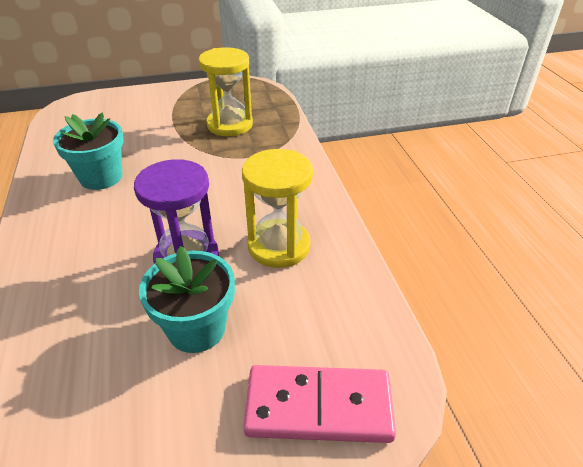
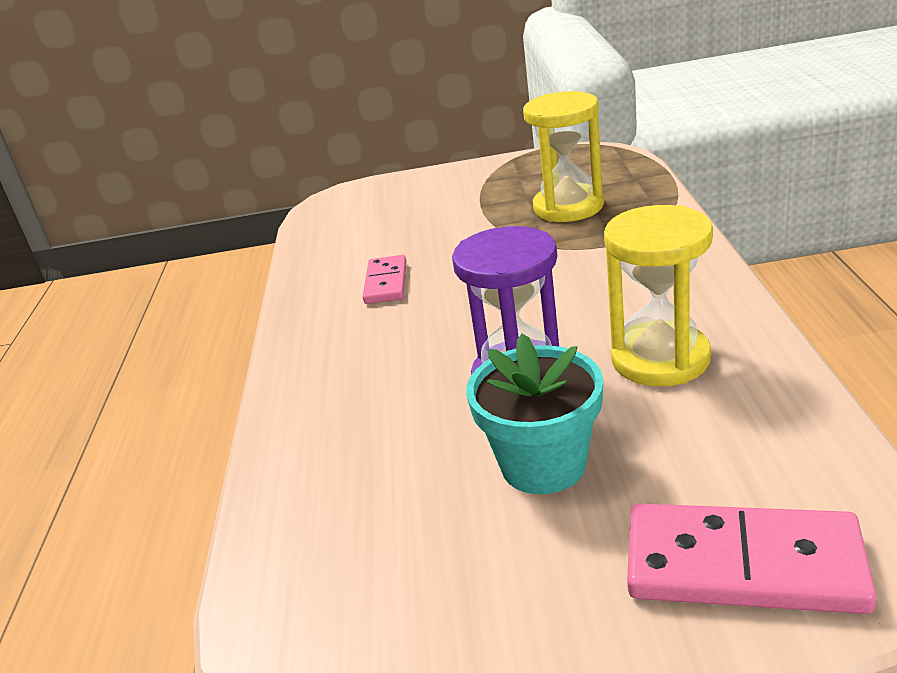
camera: 15 degrees right, 10 degrees down
(101, 177) = (386, 283): turquoise flower pot -> pink domino

